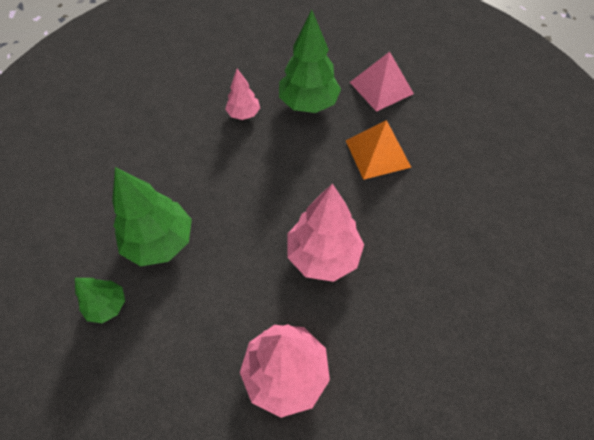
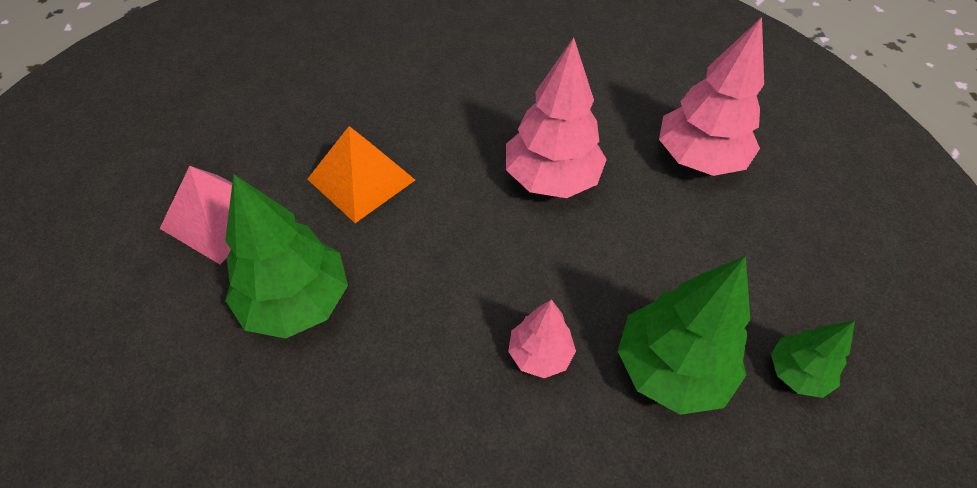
camera: 120 degrees left, 5 degrees down
(244, 114) = (366, 391): pink tree -> pink tree (539, 354)

